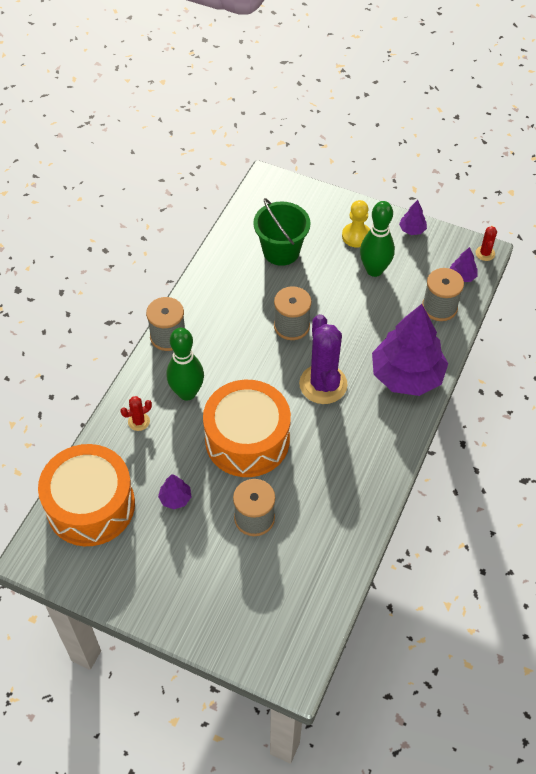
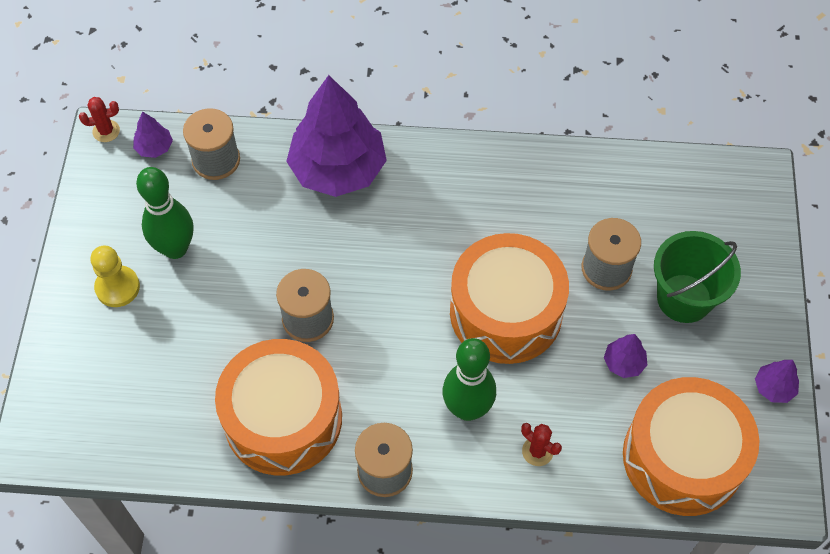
camera: 110 degrees left, 5 degrees up
(227, 295) = (283, 419): none -> orange drum
(281, 251) = (176, 375): green bucket -> green bucket (684, 298)
(323, 384) = (388, 254): purple cactus -> none
(412, 230) = (86, 223): purple tree -> purple tree (774, 387)

